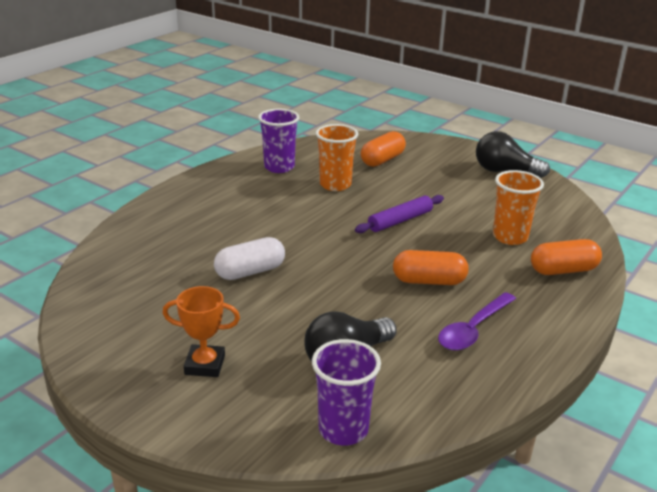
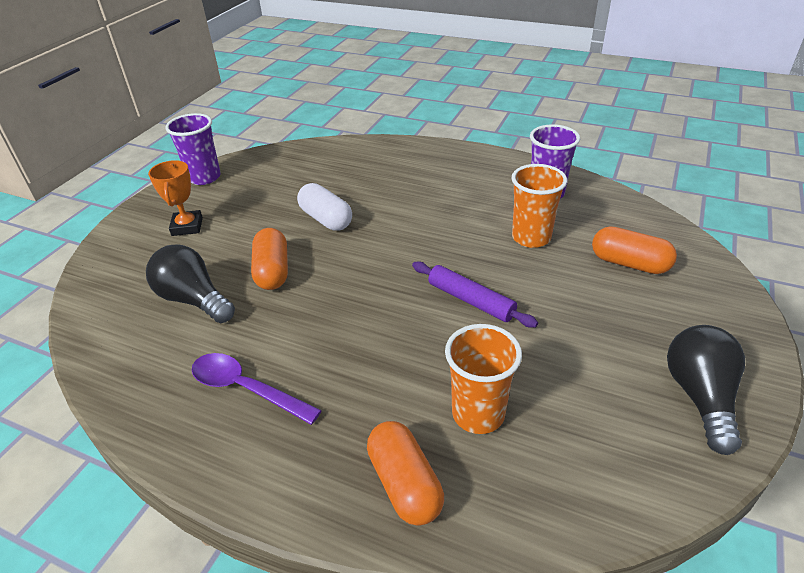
camera: 80 degrees right, 10 degrees up
(343, 429) = (97, 313): purple cup -> purple cup (204, 177)
(429, 281) = (339, 341): orange capsule -> orange capsule (272, 271)

